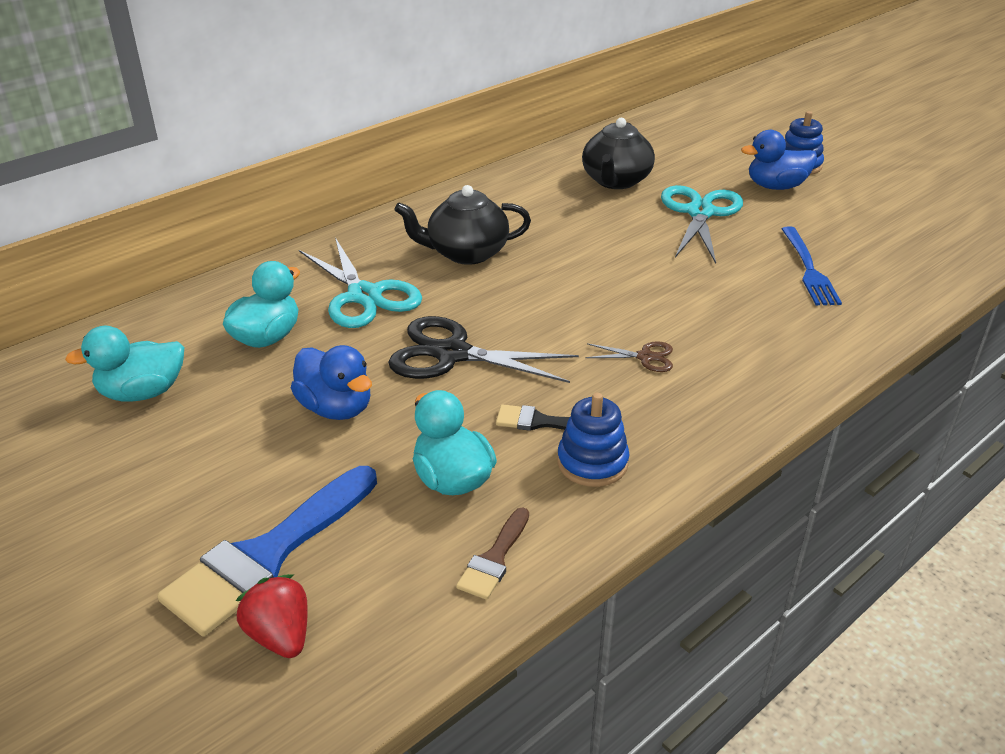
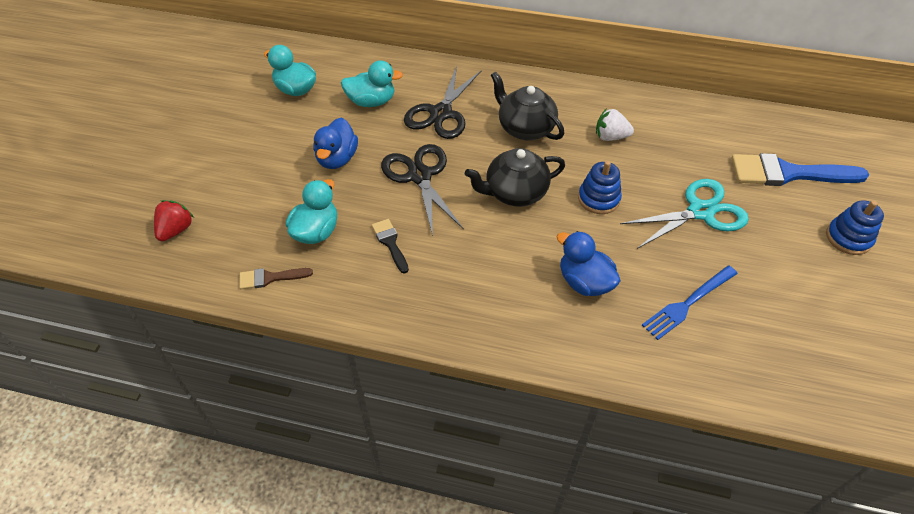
camera: 55 degrees right, 15 degrees up
(267, 555) = (220, 197): blue brush -> blue brush (787, 173)
(364, 296) = (441, 113): turquoise scissors -> black scissors
(544, 212) = (610, 137): none -> white strawberry
(592, 462) = (372, 281): blue stacking toy -> blue stacking toy (598, 199)
(616, 181) = (693, 150): black teapot -> black teapot (515, 193)
(645, 357) = (493, 260): brown scissors -> none
(776, 186) = (794, 238): blue duck -> blue duck (584, 282)

